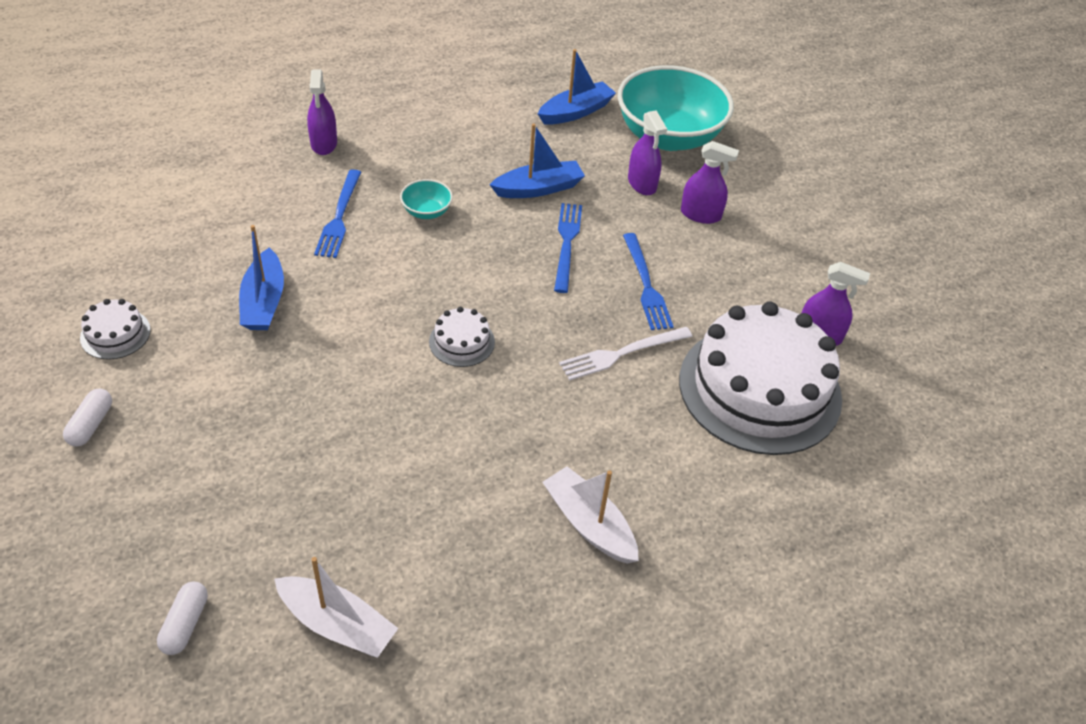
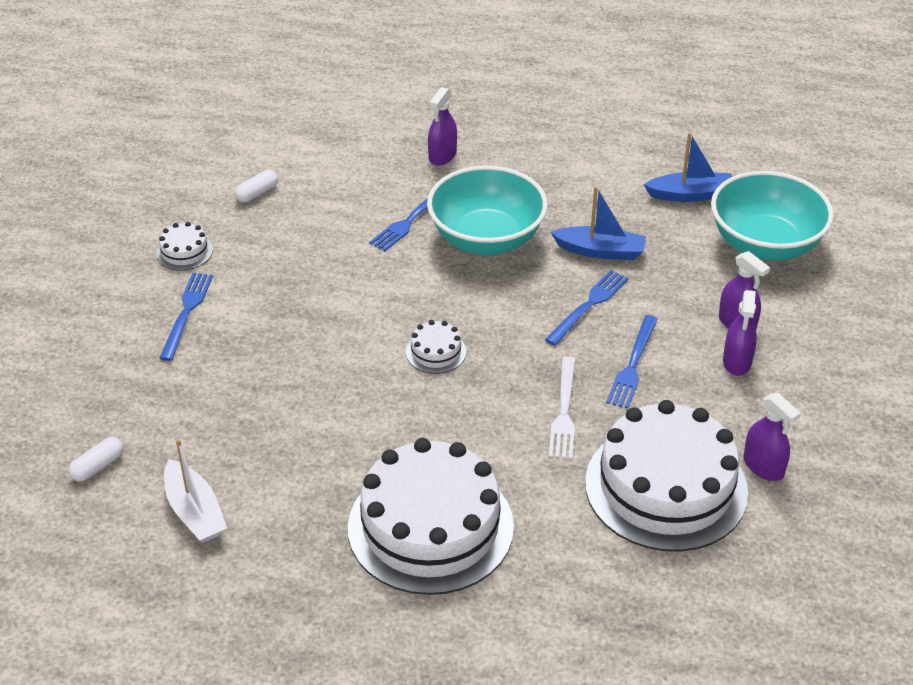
camera: 35 degrees right, 5 degrees down
(91, 424) = (126, 309): white capsule -> white capsule (257, 193)
(166, 401) = (186, 312): none -> blue fork
(264, 302) = (305, 266): blue boat -> none
(426, 211) = (486, 239): turquoise bowl -> turquoise bowl, size x2.40
(589, 524) = (430, 527): white boat -> white cake
(622, 353) = (564, 411): white fork -> white fork turned 90 degrees counterclockwise
(642, 183) = (702, 278): purple spray bottle -> purple spray bottle (737, 362)

